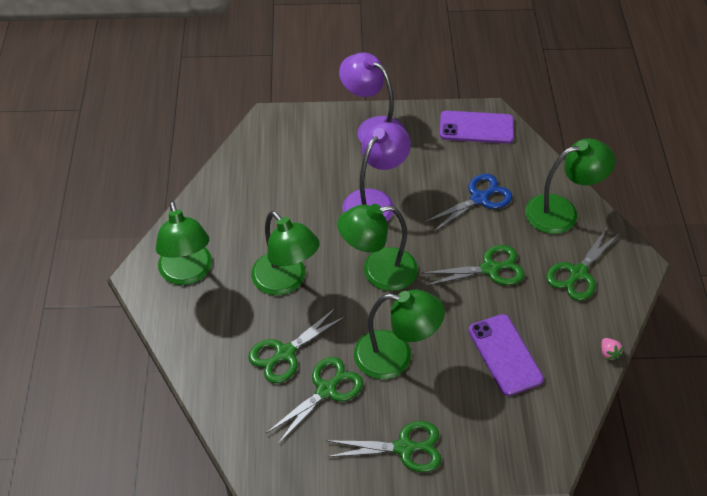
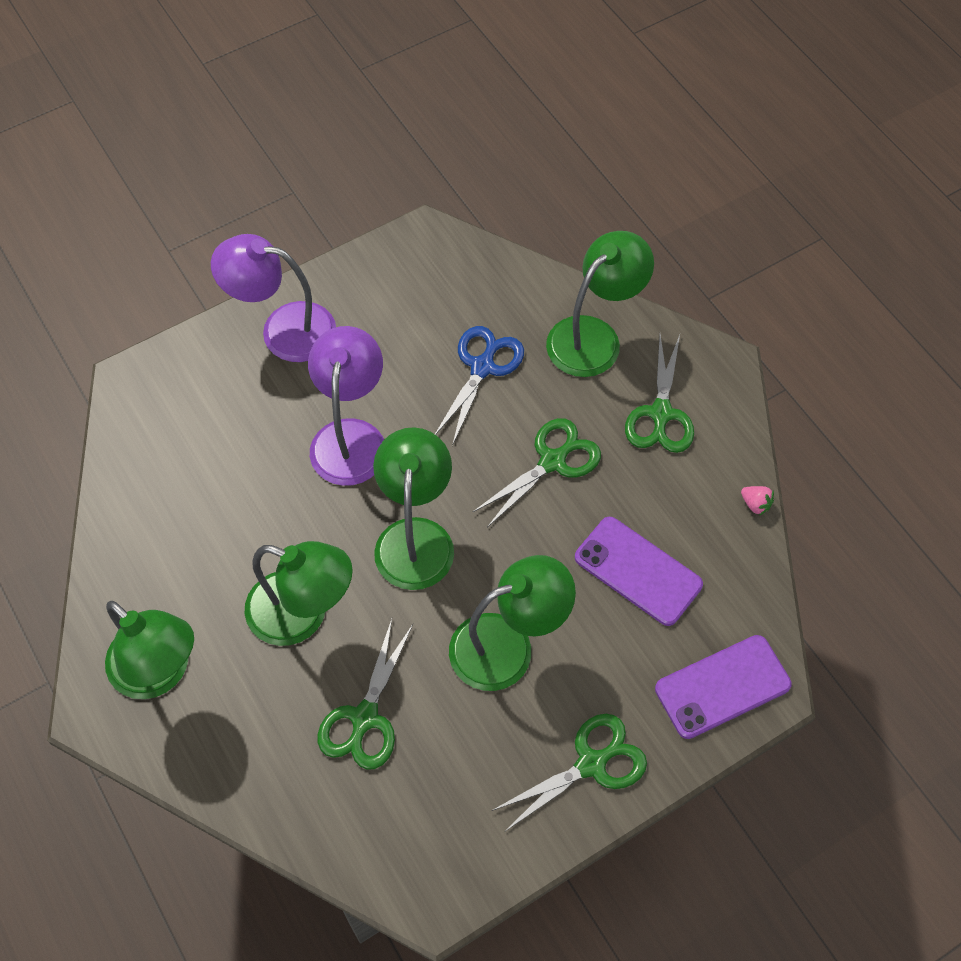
camera: 30 degrees left, 10 degrees up
(326, 390) = (449, 739): green scissors -> none
(378, 271) = (415, 537): green lamp -> green lamp turned 135 degrees clockwise
(476, 127) = (419, 264): purple phone -> purple phone (722, 687)

